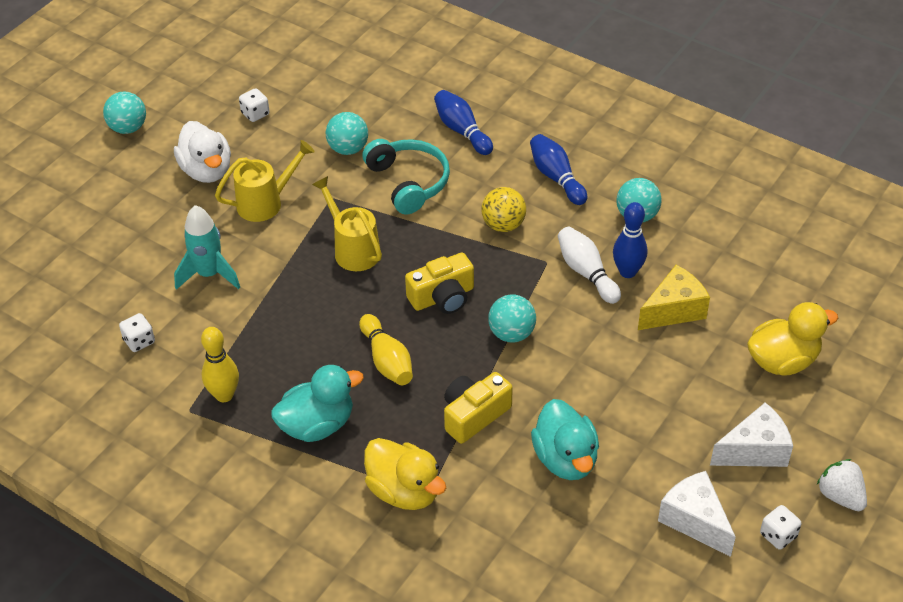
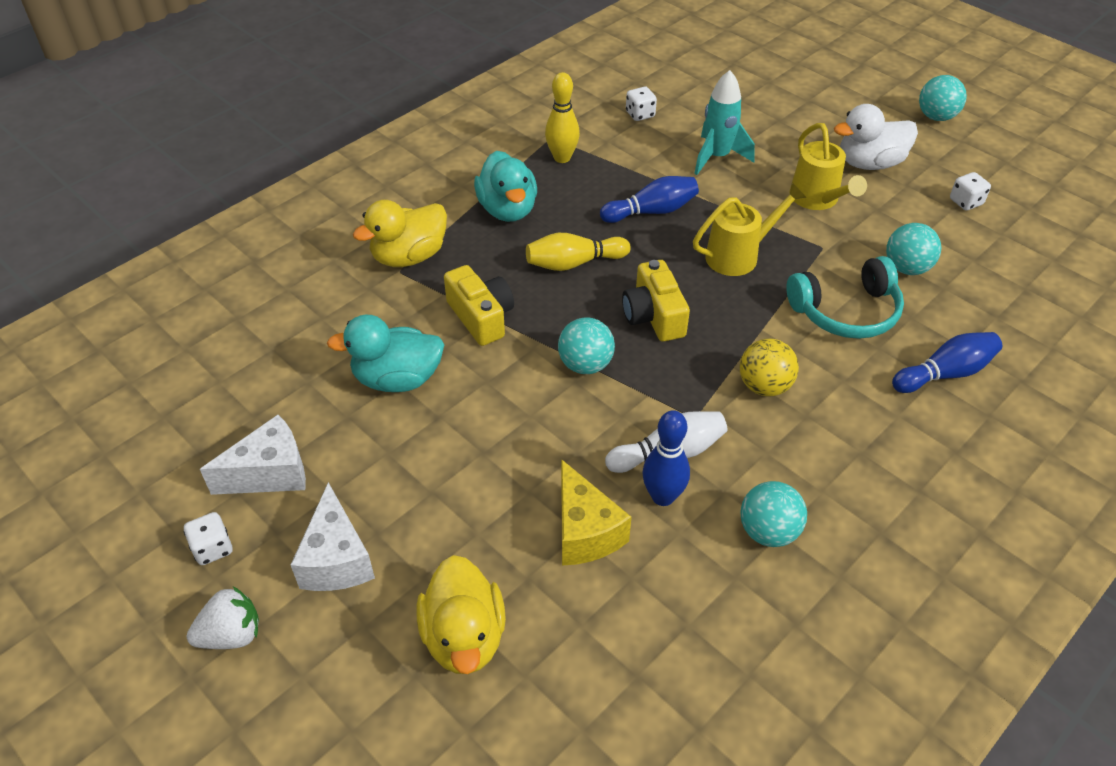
camera: 100 degrees right, 0 degrees up
(556, 177) = (851, 456): blue bowling pin -> blue bowling pin (651, 211)

